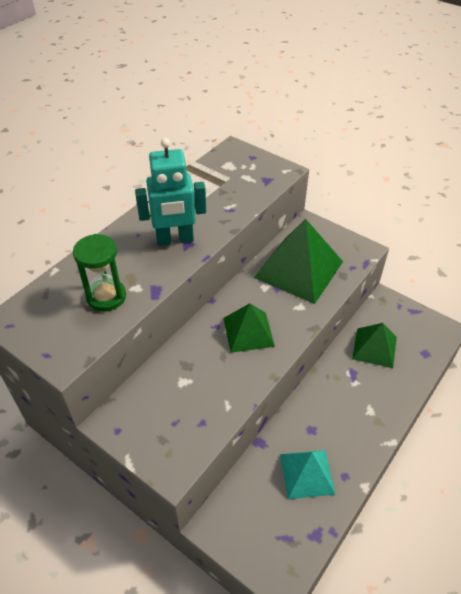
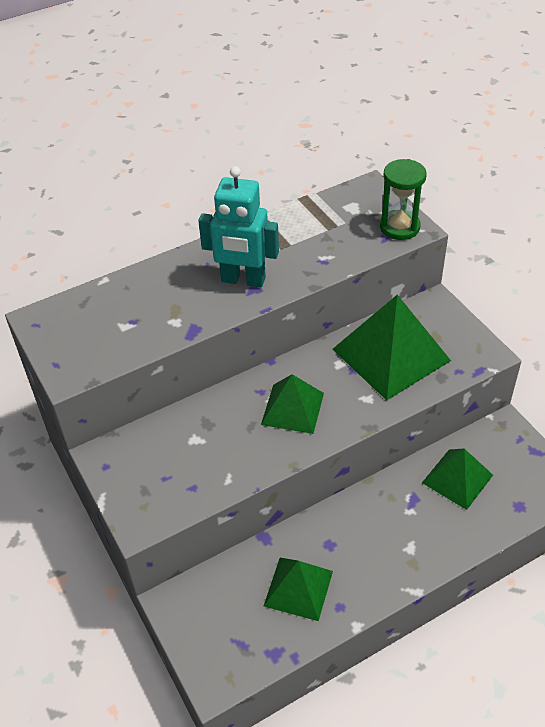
camera: 25 degrees right, 0 degrees up
(106, 297) = (140, 322): green hourglass -> green hourglass (399, 227)
(307, 473) = (298, 588): turquoise pyramid -> green pyramid

